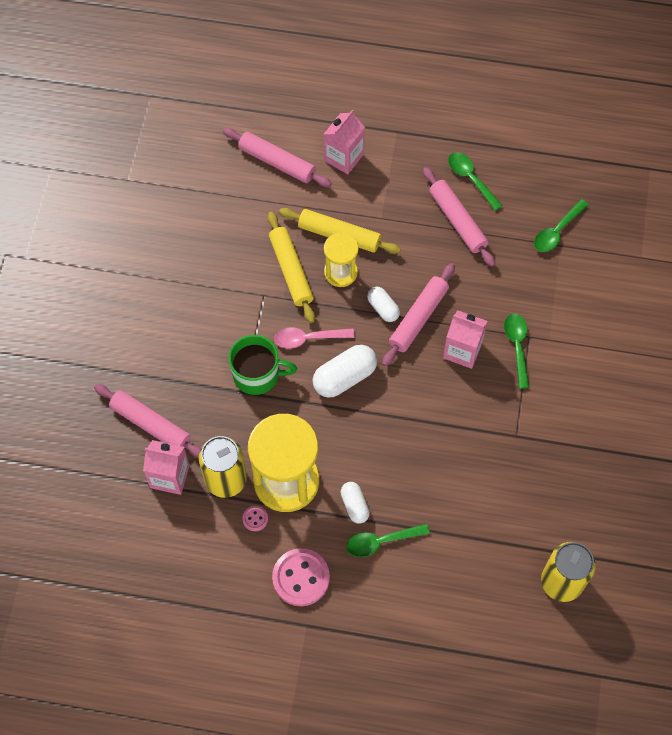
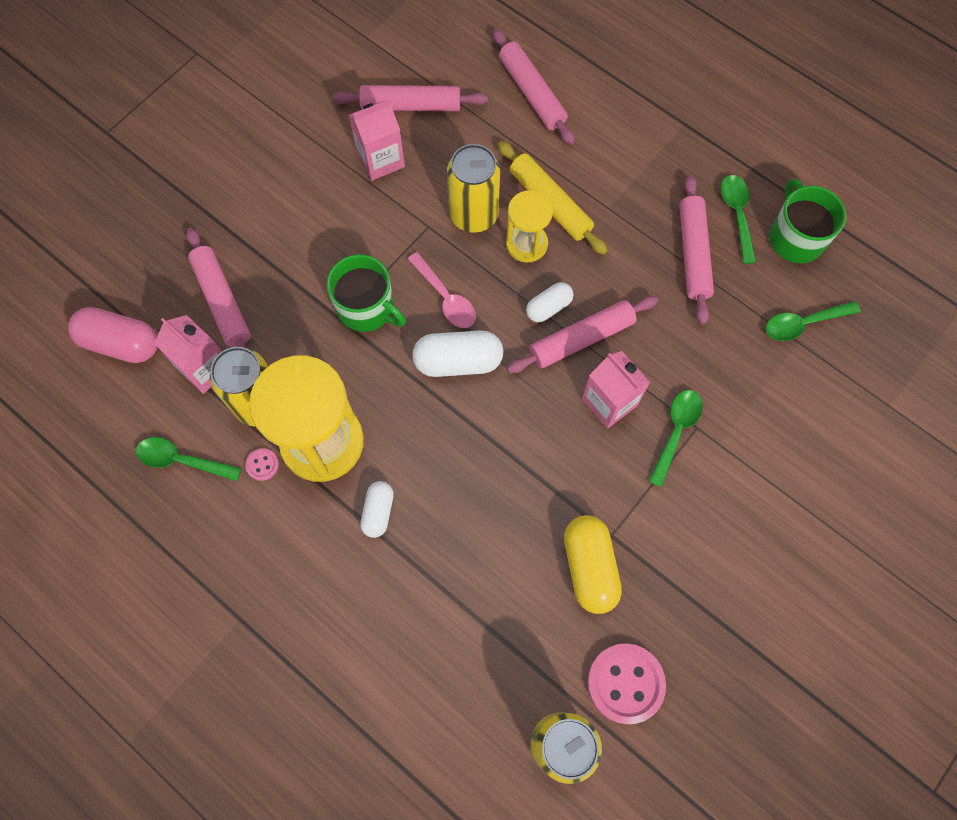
camera: 30 degrees right, 5 degrees up
(96, 492) = (121, 343): none -> pink capsule
(195, 214) = (411, 105): none -> pink rolling pin
(291, 271) = (474, 215): yellow rolling pin -> yellow can
(301, 578) = (268, 560): pink button -> pink button (625, 683)
(308, 338) = (446, 298): pink spoon -> pink spoon turned 150 degrees counterclockwise
(343, 157) = (607, 122): pink carton -> pink carton (381, 160)
(381, 541) = (381, 570): green spoon -> green spoon (182, 460)
(383, 308) = (548, 307): white capsule -> white capsule turned 60 degrees clockwise
(514, 463) = (589, 567): none -> yellow capsule
(518, 175) = (795, 237): none -> green mug

